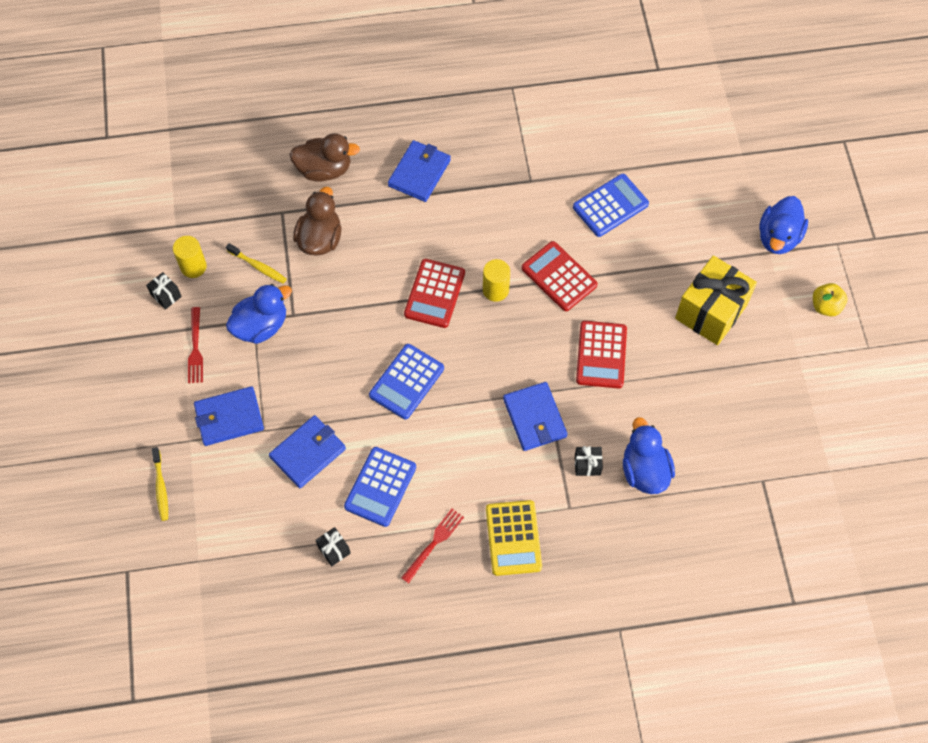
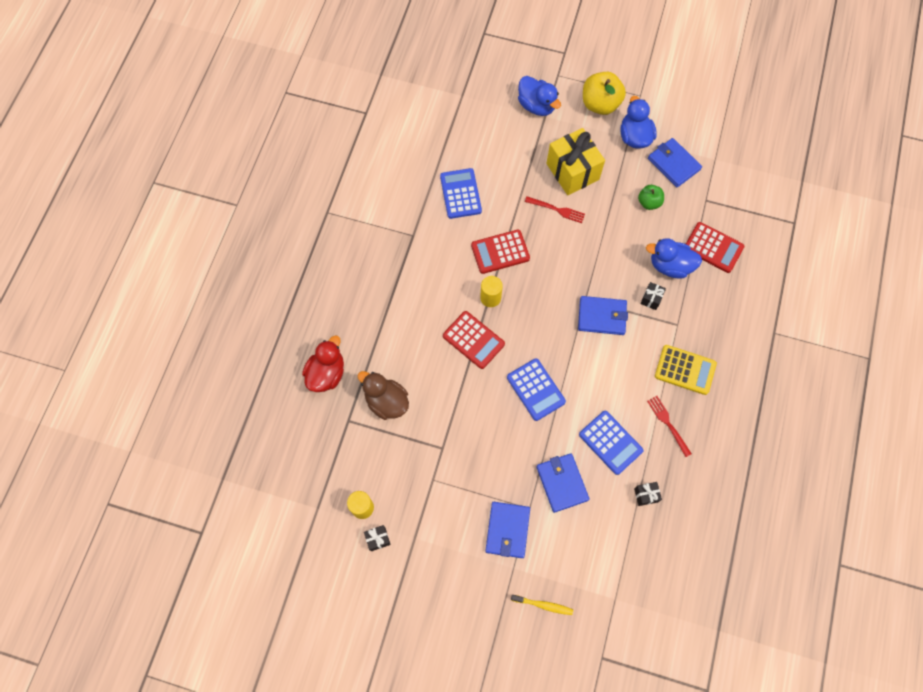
camera: 65 degrees left, 5 degrees up
(195, 348) = (436, 533): red fork -> red fork (557, 210)
(258, 266) = (387, 457): yellow toothbrush -> none
(261, 326) = (440, 475): blue duck -> blue duck (634, 137)
(324, 169) = (326, 373): brown duck -> red duck
(419, 173) = (366, 307): blue wallet -> blue wallet (673, 164)
(601, 355) = (573, 253): red calculator -> red calculator (713, 248)
(719, 414) = (649, 202): none -> green apple
(825, 306) = (600, 104): yellow apple -> yellow apple, size x1.73

